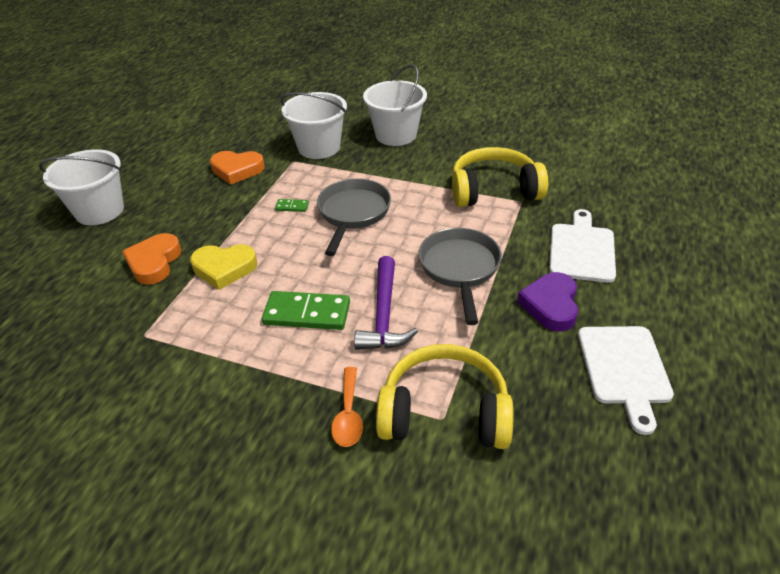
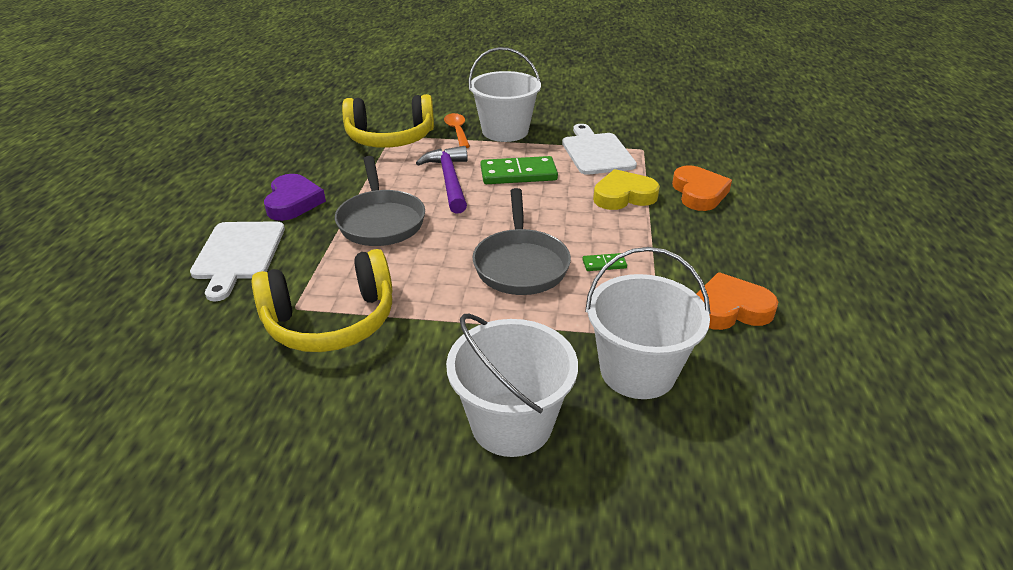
camera: 165 degrees right, 5 degrees down
(99, 211) = (833, 232): white bucket -> white bucket (505, 131)
(624, 369) = (248, 170): white cutting board -> white cutting board (596, 152)

